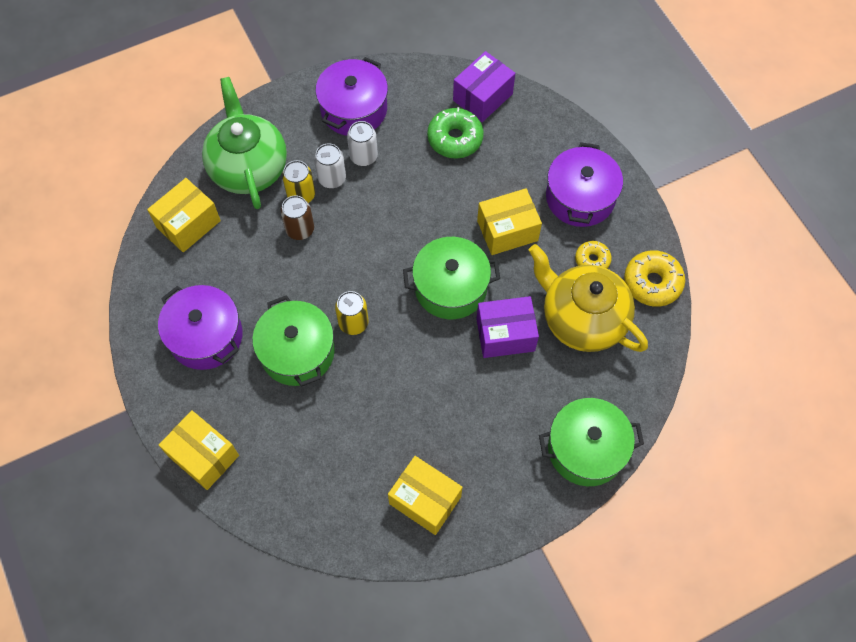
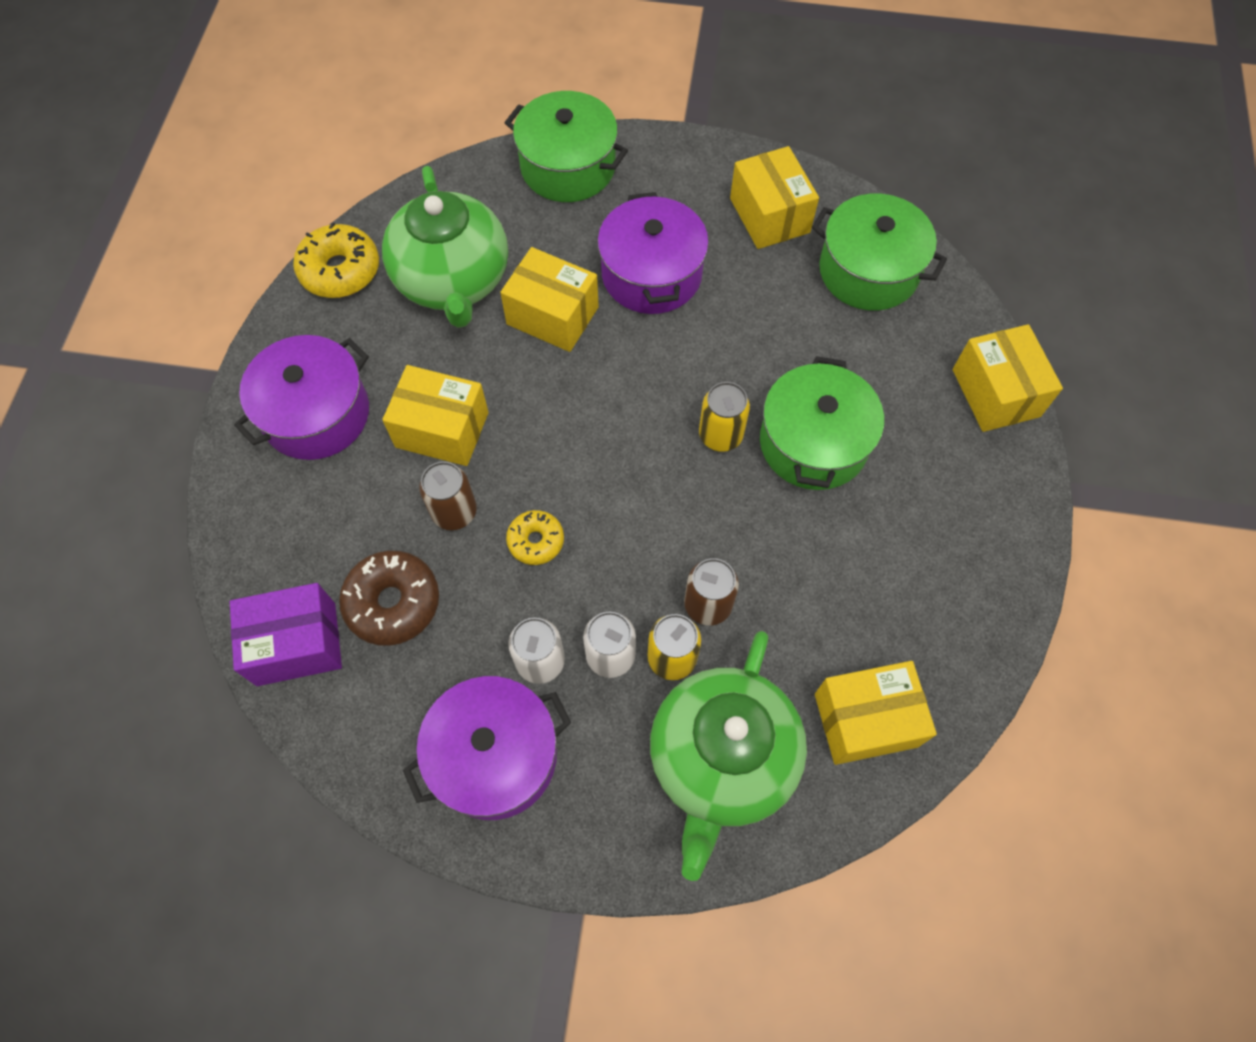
camera: 145 degrees left, 0 degrees up
(206, 336) = (922, 533): purple pot -> purple pot (651, 274)
(450, 287) = (570, 404): green pot -> green pot (868, 271)
(455, 139) = (393, 602): green donut -> brown donut
(463, 195) = (454, 512): none -> brown can
(505, 335) = (552, 315): purple box -> yellow box
(582, 318) = (453, 281): yellow teapot -> green teapot
(592, 260) = (379, 333): yellow donut -> yellow donut (536, 541)

